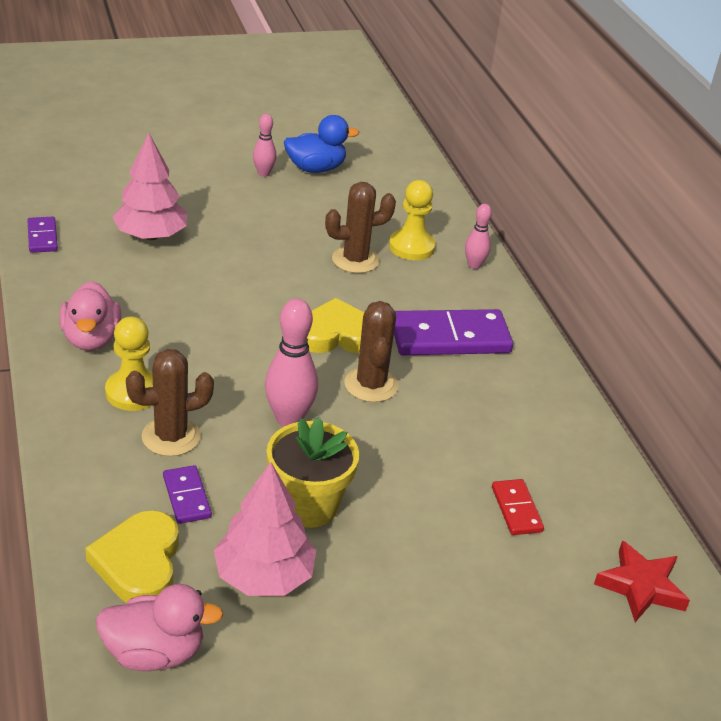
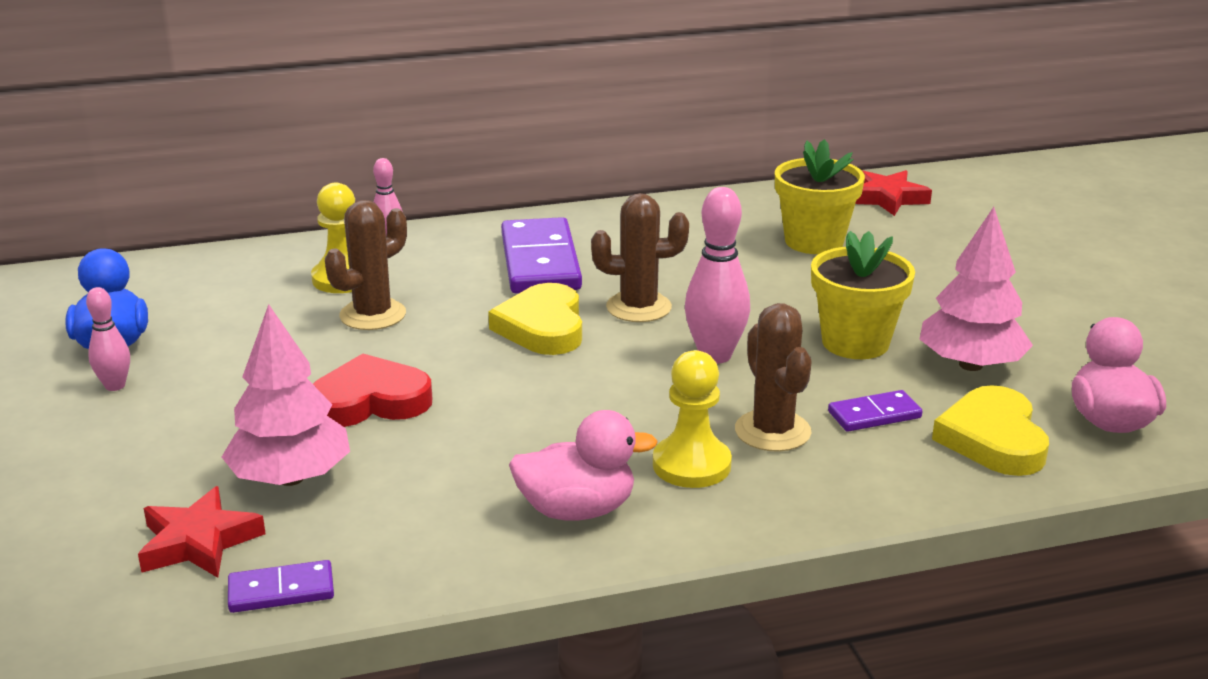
camera: 85 degrees left, 10 degrees down
(94, 210) = (199, 542): none -> red star
(139, 563) = (993, 439): yellow heart -> yellow heart turned 90 degrees clockwise
(236, 261) = (370, 401): none -> red heart
(355, 260) = (372, 315): brown cactus -> brown cactus turned 60 degrees clockwise
(516, 509) = (814, 241): red domino -> yellow flower pot

